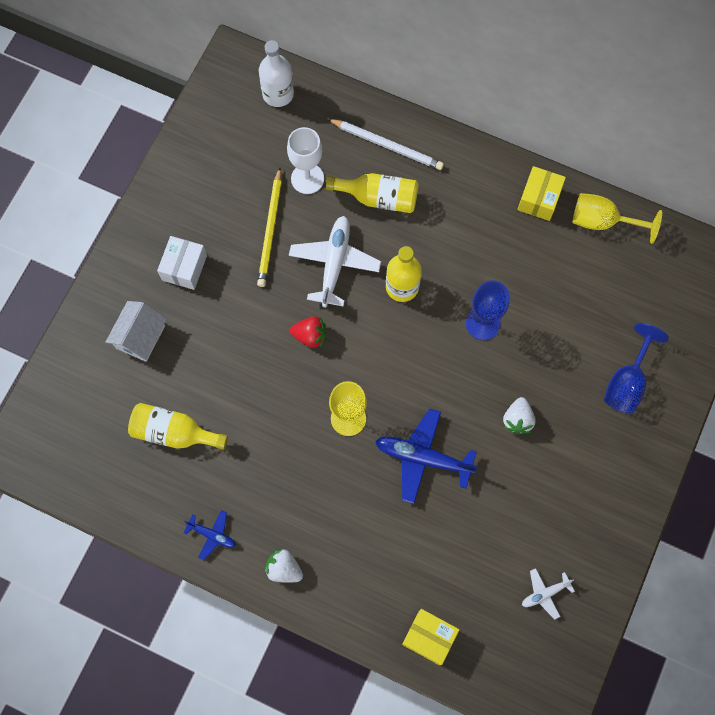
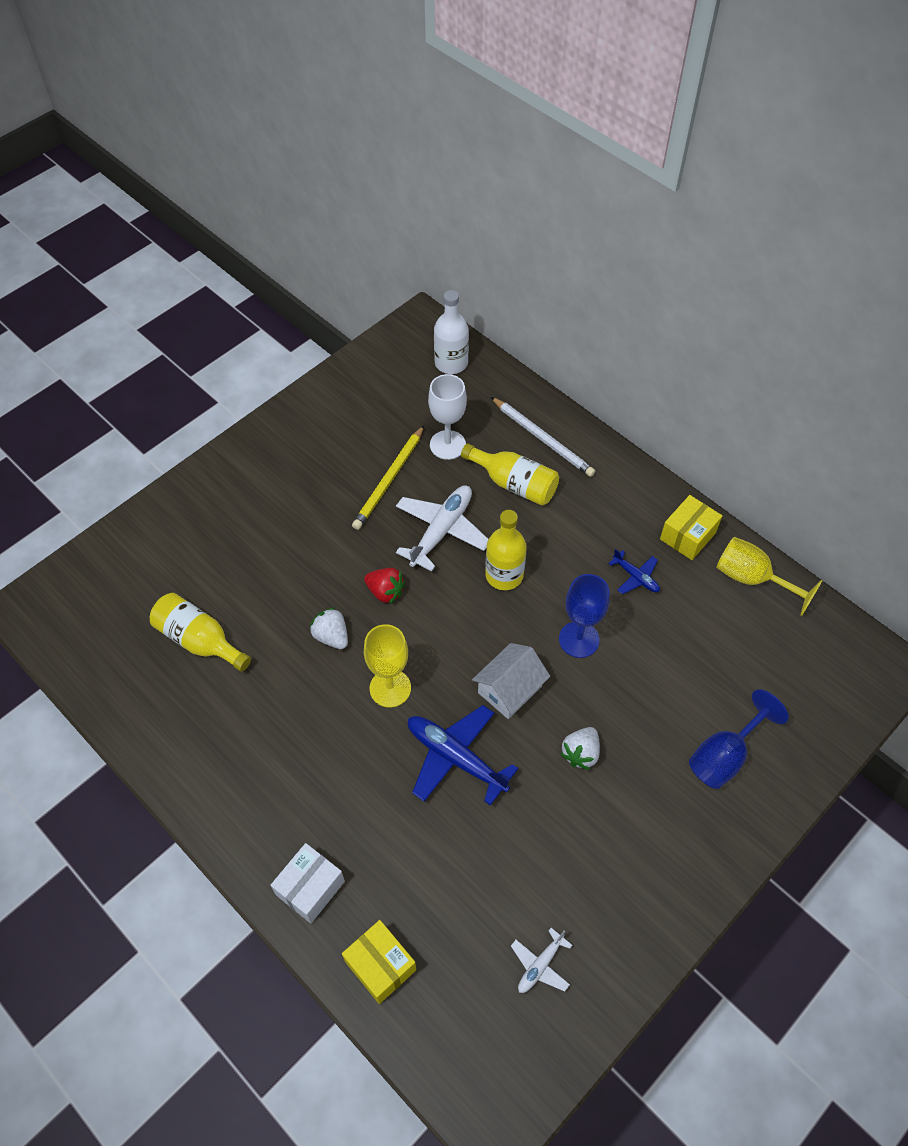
camera: 20 degrees right, 15 degrees down
(140, 337) = (211, 537): white house -> white house (509, 689)
(184, 268) = (286, 488): white box -> white box (310, 888)
(212, 535) = (188, 759): blue plane -> blue plane (636, 577)
(284, 569) = (249, 824): white strawberry -> white strawberry (331, 636)
(545, 594) = (540, 965): white plane -> white plane turned 45 degrees counterclockwise

